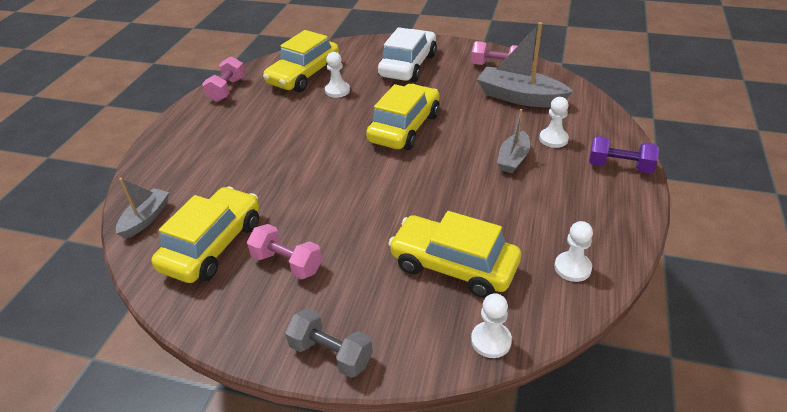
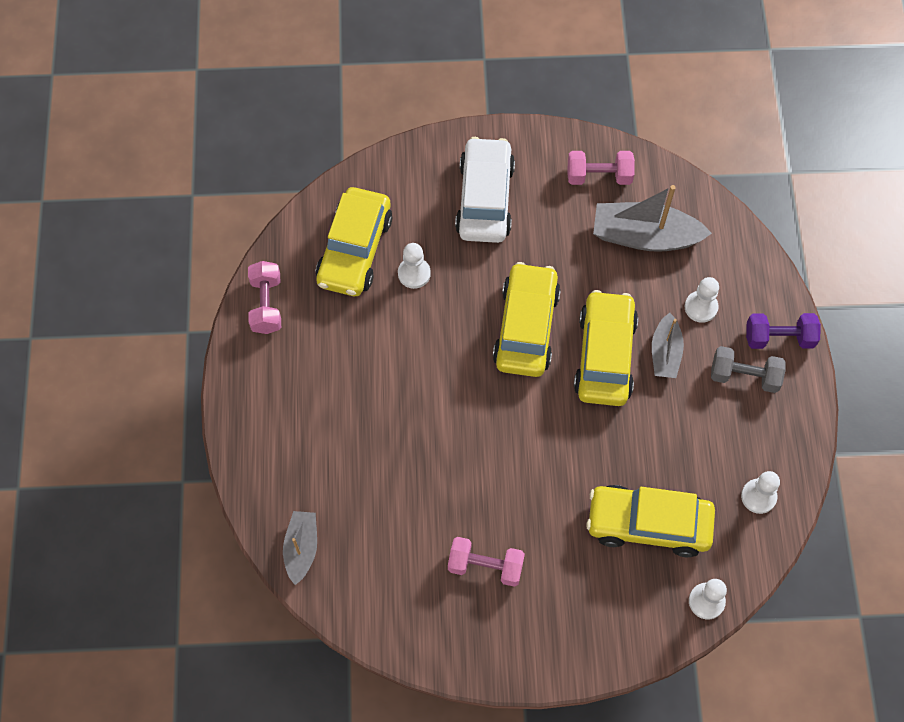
camera: 20 degrees left, 25 degrees up
(213, 245) = (397, 564): yellow car -> yellow car (604, 355)
(331, 354) = (574, 655): grey dumbbell -> grey dumbbell (744, 376)

